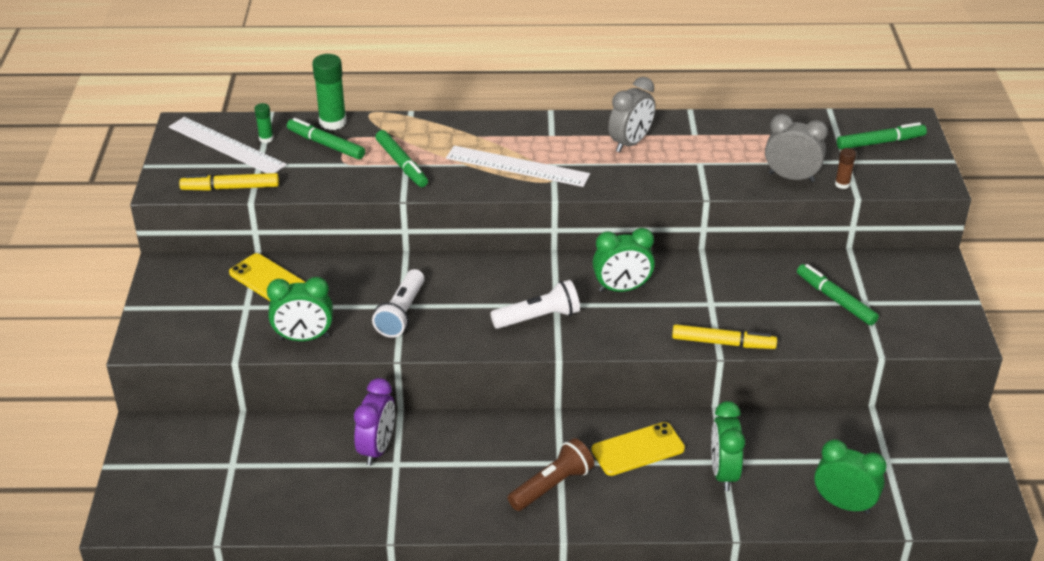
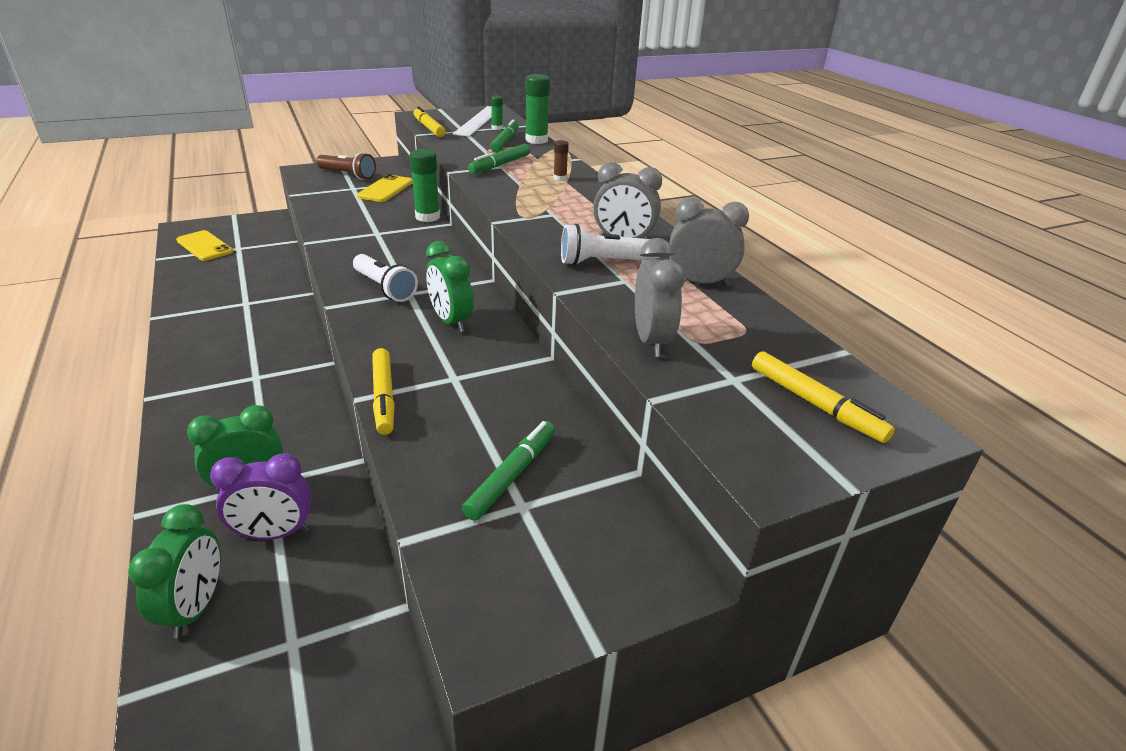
camera: 65 degrees right, 5 degrees down
(304, 338) = (323, 209): green clock -> none
(377, 448) = (262, 292): purple clock -> purple clock (274, 533)
(378, 263) = (427, 217): none -> green glue stick
(401, 313) = (366, 234): white flashlight -> white flashlight (604, 262)
(517, 166) = (534, 201): white ruler -> none
(552, 486) = (222, 378): brown flashlight -> brown flashlight (348, 175)
(638, 449) = (280, 419): yellow phone -> yellow phone (204, 246)
(717, 131) = (700, 282): none -> grey clock
(842, 184) = (673, 382): brown glue stick -> brown glue stick (560, 178)
(880, 142) = (815, 404): green marker -> yellow marker

